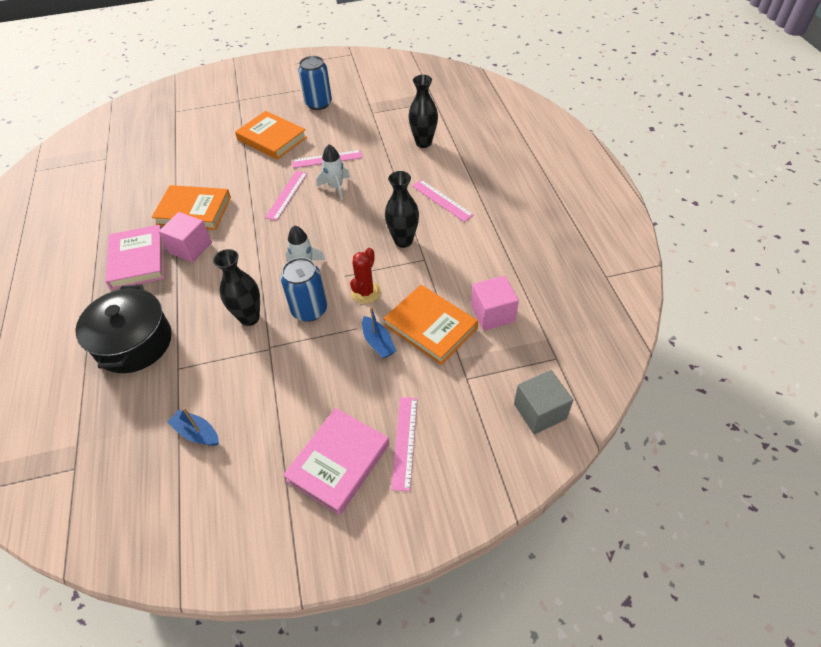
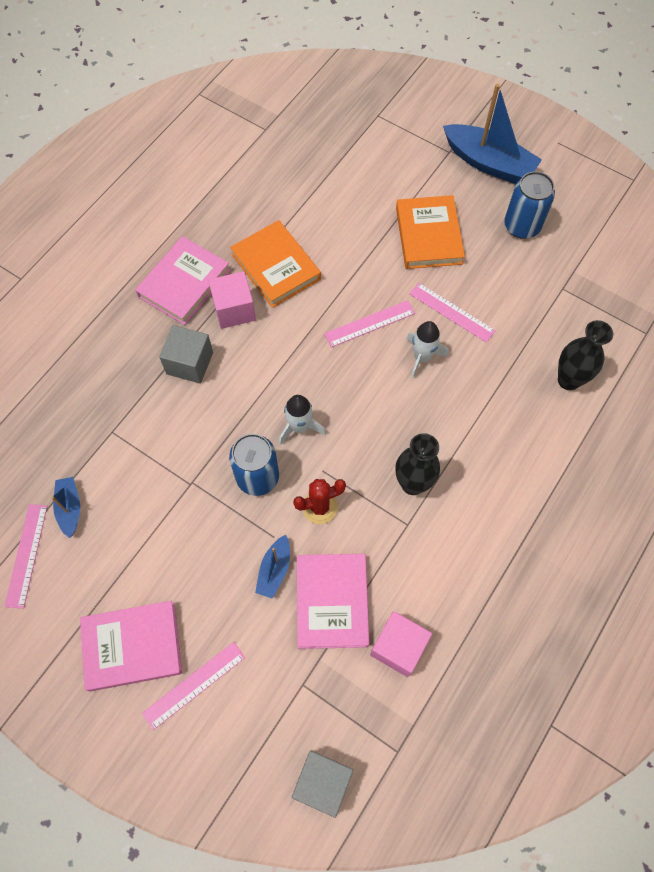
camera: 45 degrees right, 15 degrees up
(134, 343) = (106, 372): black pot -> none
(192, 293) = (190, 363): none -> grey cube
(249, 318) = (206, 436): black vase -> none
(267, 92) = (488, 163): none -> blue boat
(431, 327) = (332, 602): orange book -> pink book
(441, 200) = (502, 472): pink ruler -> pink ruler (26, 555)

